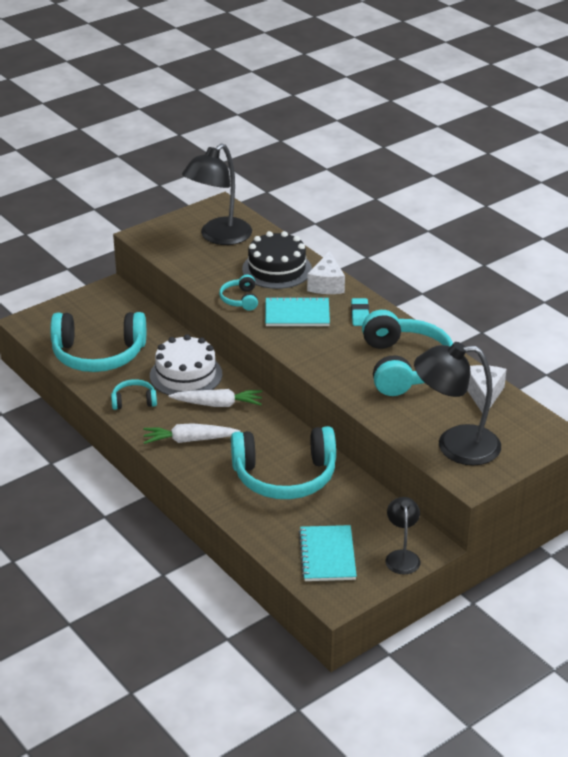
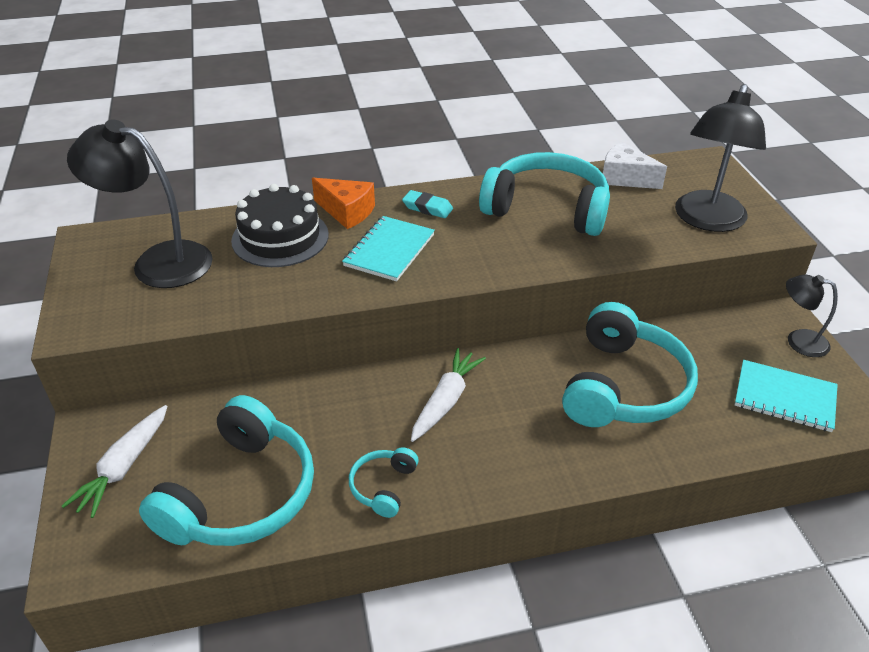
camera: 65 degrees left, 5 degrees up
(186, 375) = (361, 412): white cake -> none
(189, 440) = (507, 453): white carrot -> white carrot (124, 467)
(219, 237) = (158, 261): black lamp -> black lamp turned 135 degrees clockwise
(240, 299) = (319, 285): turquoise headphones -> none
(326, 284) = (347, 212): white cheese -> orange cheese

